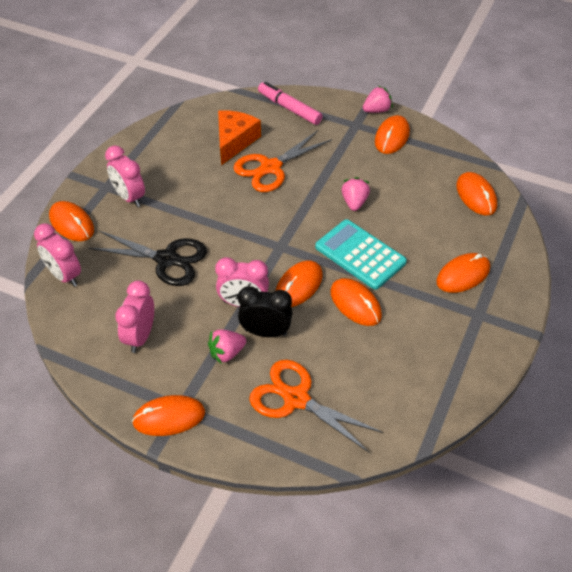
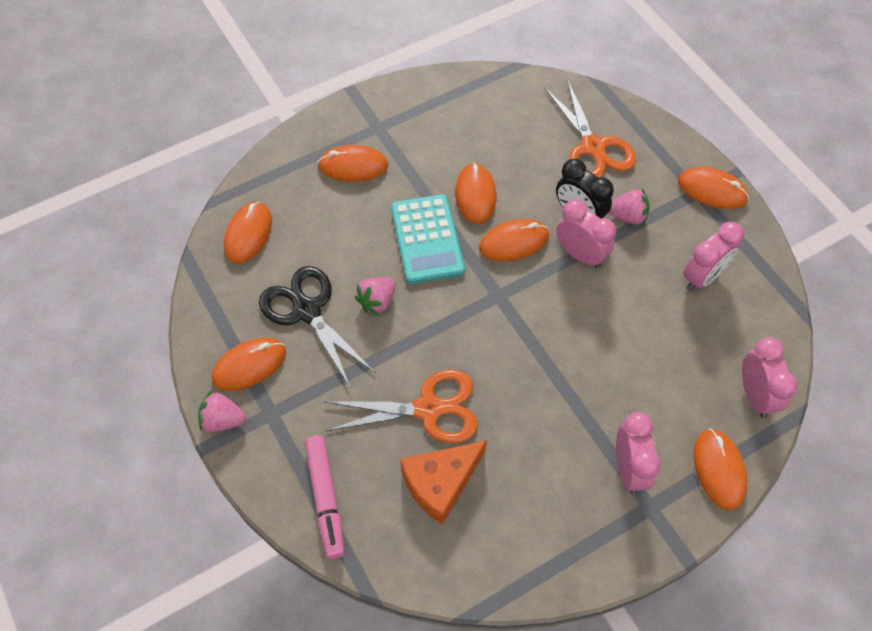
camera: 145 degrees left, 10 degrees up
(167, 259) = (630, 350): black scissors -> black scissors (307, 311)

